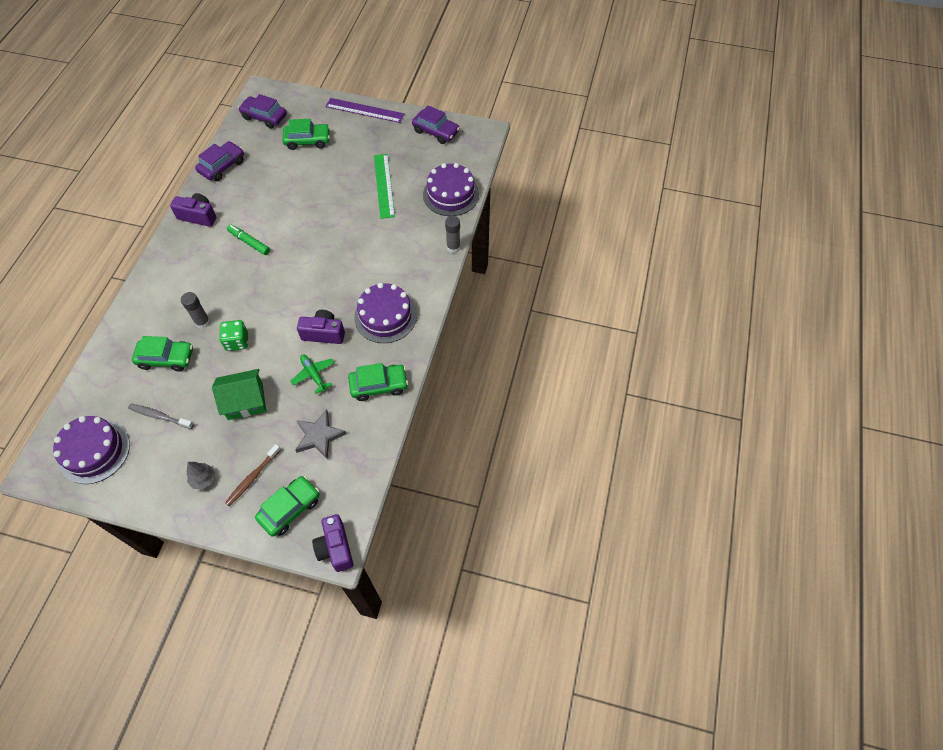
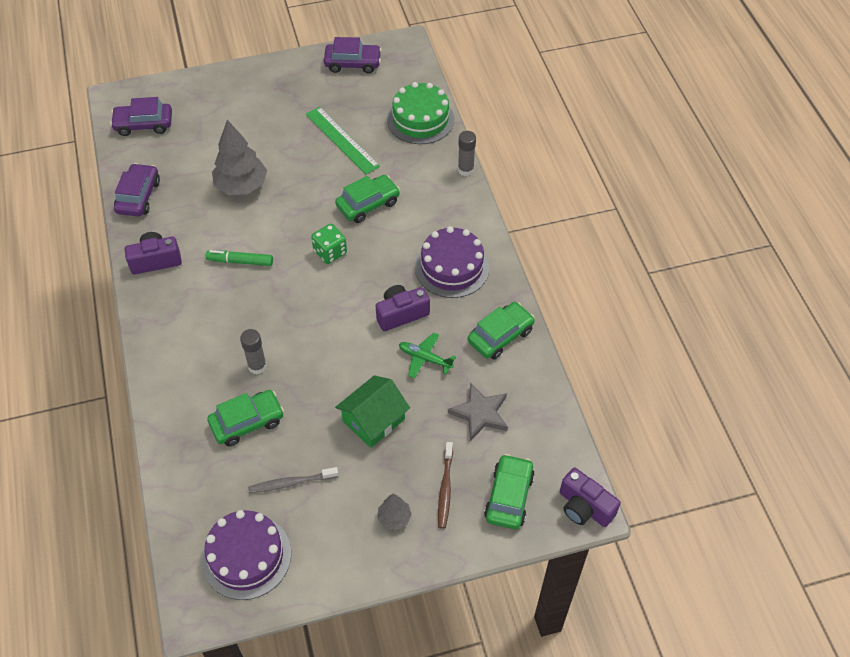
camera: 30 degrees left, 5 degrees down
(237, 341) = (313, 367): green dice -> green dice (330, 252)
(292, 188) = (241, 186): none -> grey tree
(307, 141) = (217, 129): green car -> green car (368, 204)
(364, 110) = (256, 72): purple ruler -> none
(451, 194) = (420, 119): purple cake -> green cake

